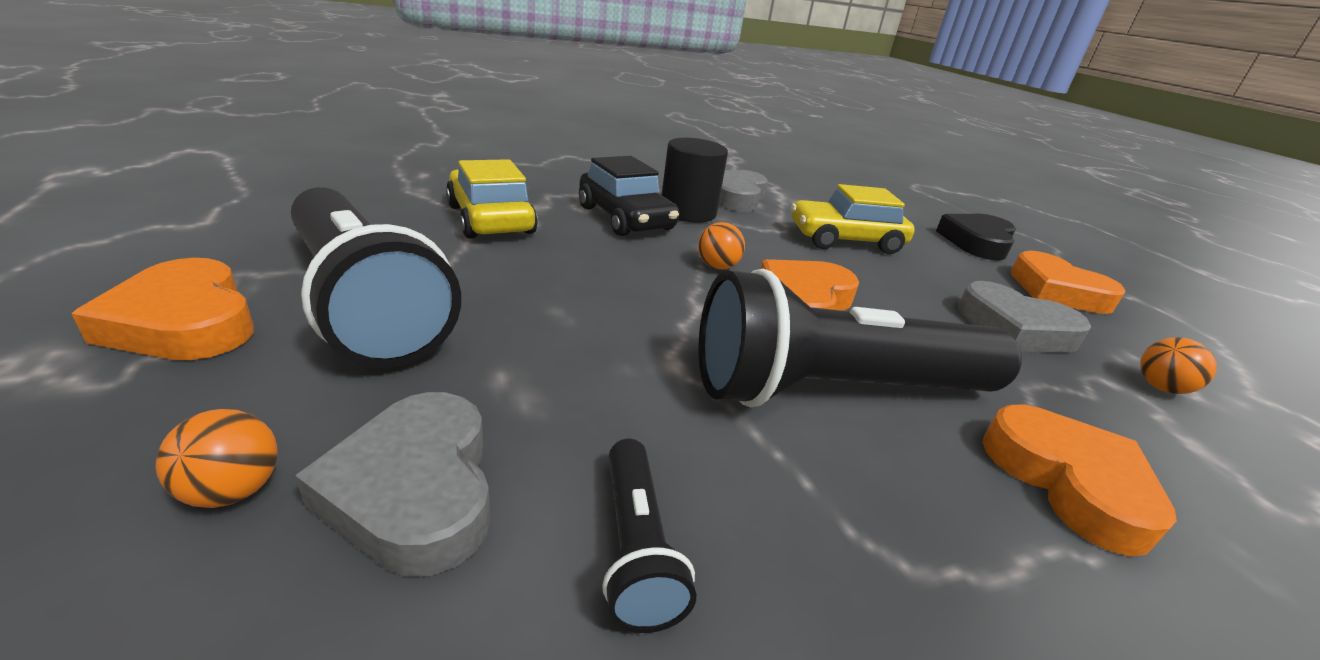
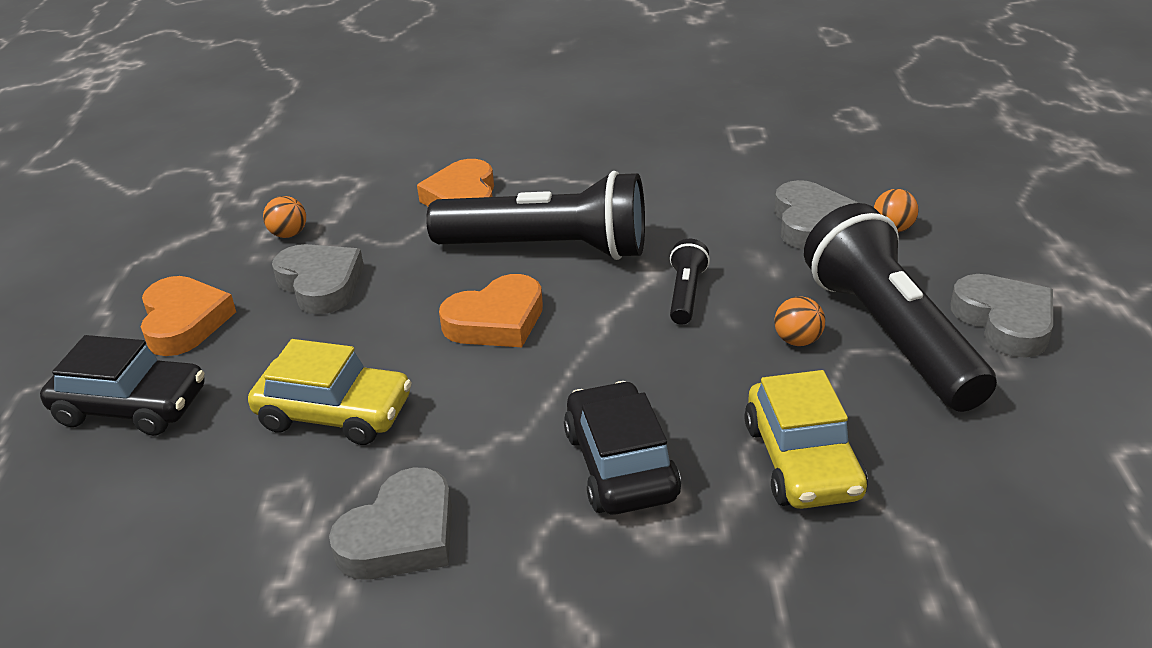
camera: 155 degrees left, 5 degrees up
(184, 322) = (1004, 321): orange heart -> grey heart
(636, 547) = (710, 198): black flashlight -> black flashlight (686, 294)
(688, 212) = (517, 483): black cylinder -> none
(717, 267) = (551, 368): orange ball -> orange ball (797, 340)
(976, 242) = (131, 407): black heart -> black car

